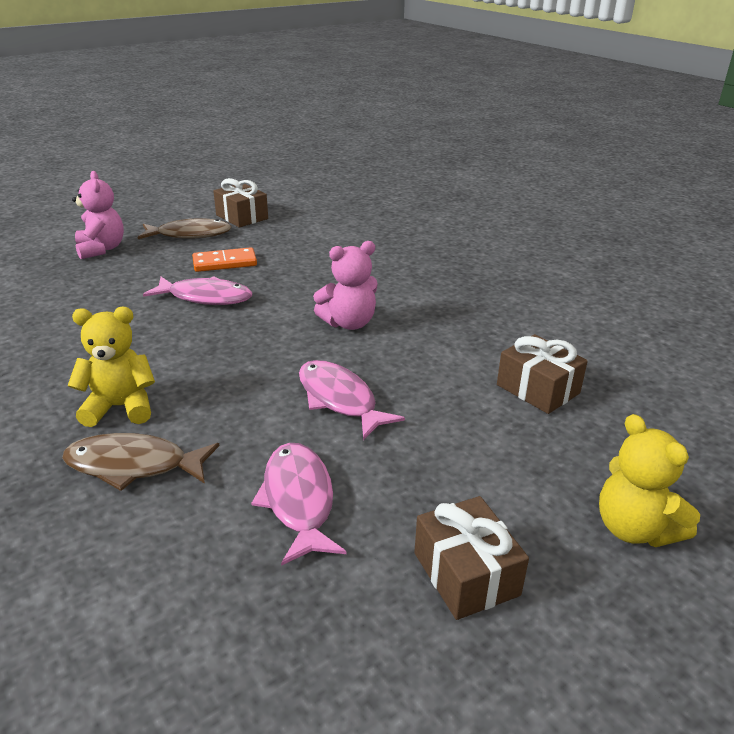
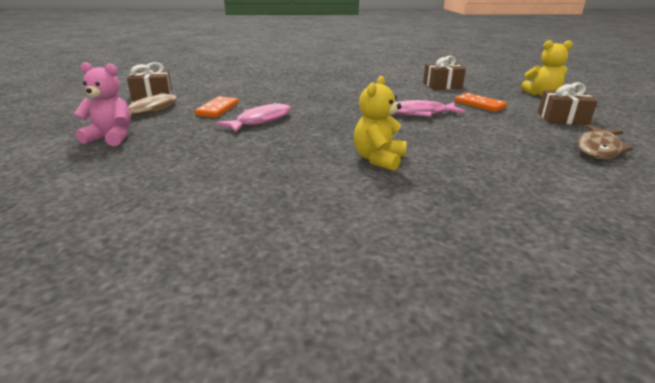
camera: 60 degrees left, 5 degrees down
(134, 465) = (449, 163): brown fish -> brown fish (598, 149)
(298, 500) = (502, 134): pink fish -> none
(349, 323) = (344, 99): pink teddy bear -> none
(454, 451) = (479, 105): none -> orange domino

